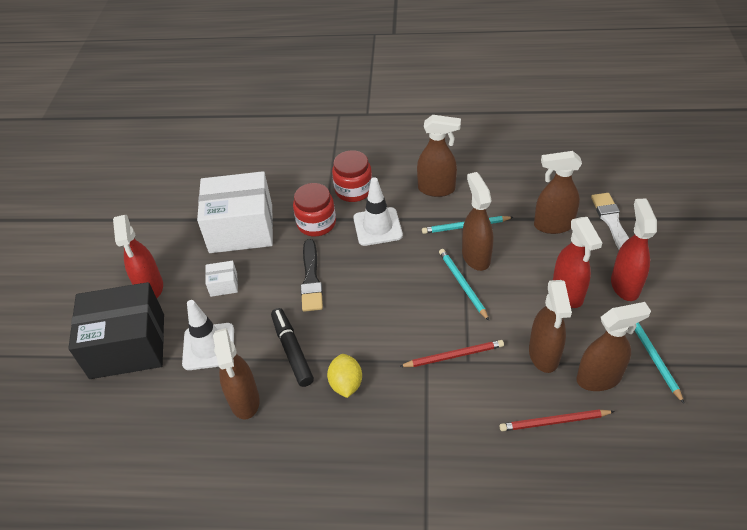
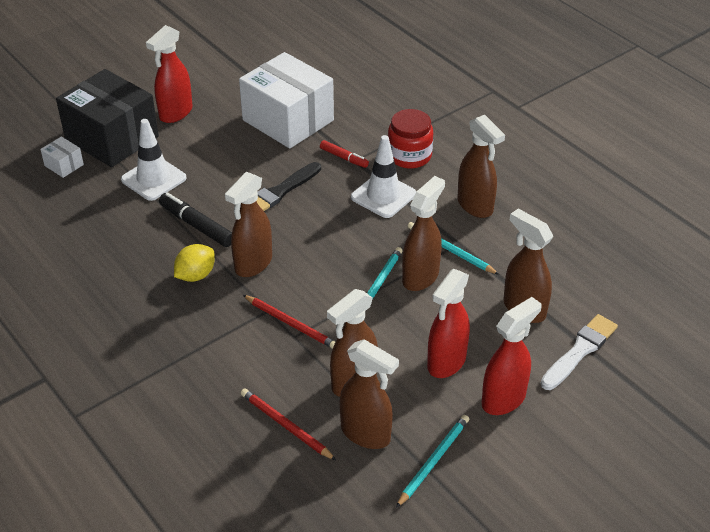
camera: 45 degrees right, 5 degrees down
(224, 285) = (220, 148): white box -> white box (64, 165)
(244, 401) = (124, 229): brown spray bottle -> brown spray bottle (253, 264)
(292, 350) = (196, 225): black marker -> black marker turned 75 degrees counterclockwise
(316, 223) = (344, 158): red jar -> red marker

